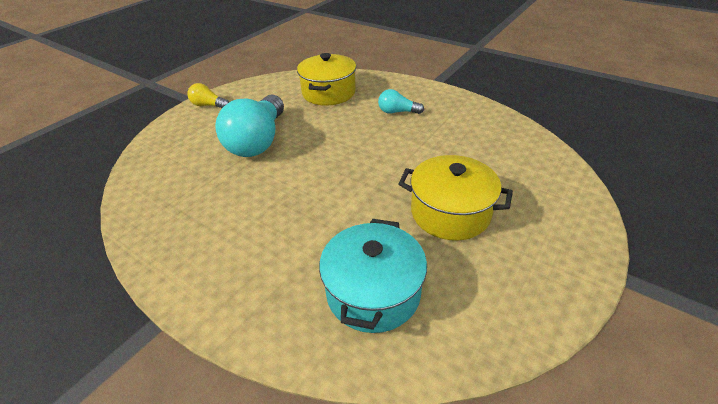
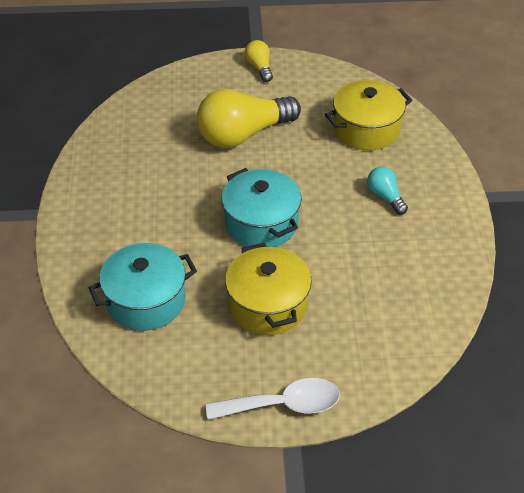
camera: 50 degrees right, 5 degrees up
(258, 141) = (243, 134): turquoise light bulb -> yellow light bulb
(358, 175) = (261, 223): none -> turquoise pot
(575, 258) = (283, 405): none -> white spoon

